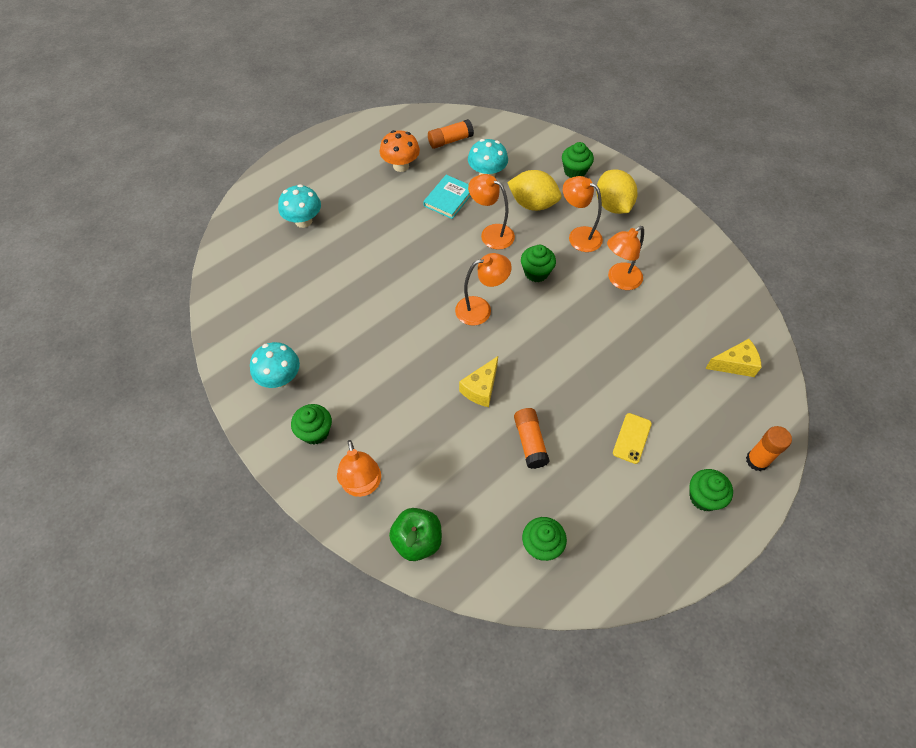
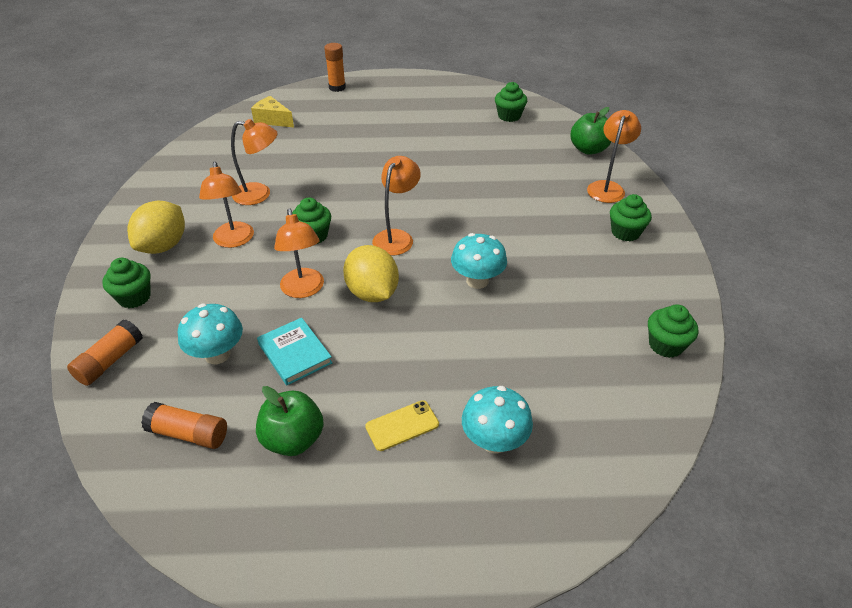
camera: 140 degrees left, 15 degrees down
(280, 378) = (635, 284): turquoise mushroom -> turquoise mushroom (477, 281)
(401, 166) = (293, 439): orange mushroom -> green apple
(449, 198) = (295, 353): turquoise book -> turquoise book turned 75 degrees clockwise
(481, 309) = (397, 237): orange lamp -> orange lamp turned 90 degrees clockwise
(481, 388) = (461, 192): yellow cheese -> none
(530, 442) = (460, 152): orange glue stick -> orange glue stick (110, 361)
(533, 204) = (225, 292): yellow lemon -> yellow lemon (372, 293)
(632, 438) = (392, 125): yellow phone -> yellow phone (402, 425)
(703, 497) = (389, 91): green cupcake -> green cupcake (665, 345)

